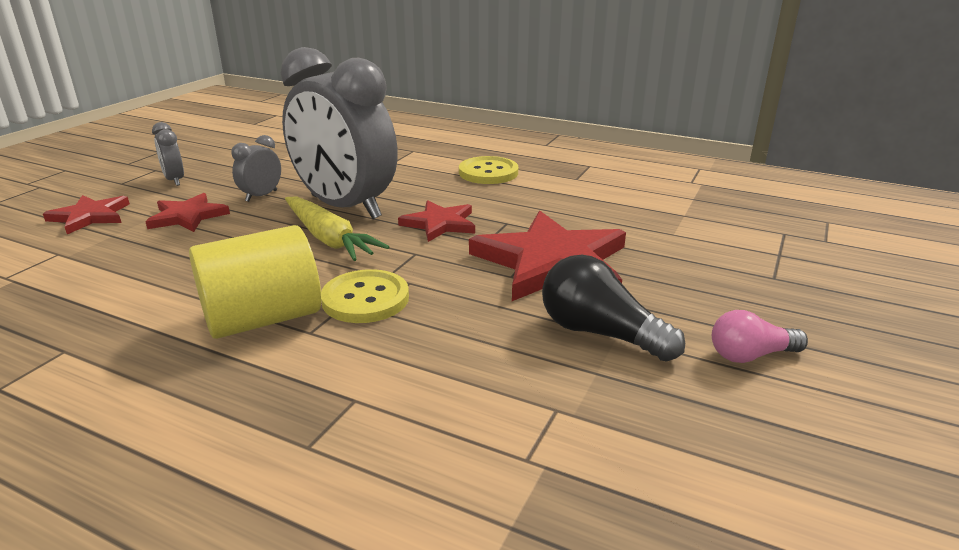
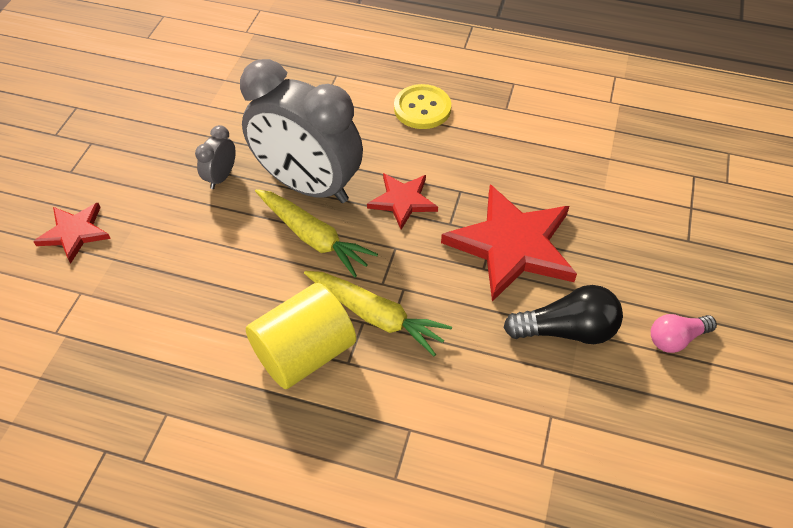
camera: 10 degrees left, 25 degrees up
(174, 180) = (122, 160): grey clock -> none
(187, 216) = (168, 220): red star -> none
(365, 299) = (376, 316): yellow button -> yellow carrot
(600, 333) = (566, 330): black light bulb -> black light bulb turned 150 degrees clockwise

